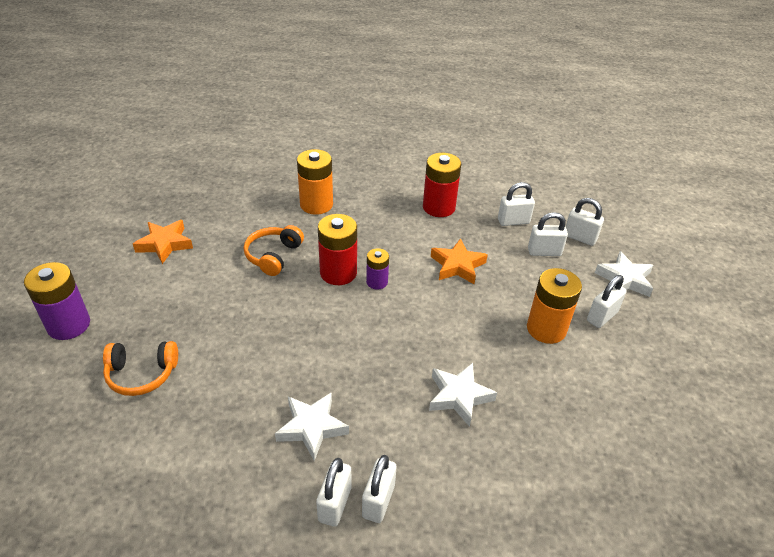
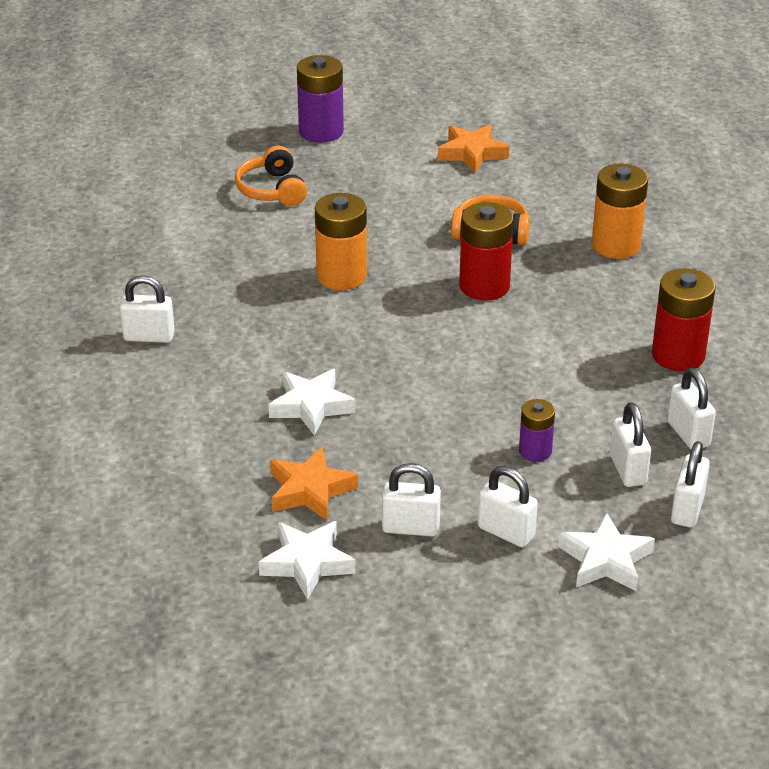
camera: 80 degrees right, 5 degrees down
(312, 427) = (236, 307): white star -> white star (307, 563)
(377, 282) = (482, 319): purple battery -> purple battery (535, 451)
(378, 501) = (158, 363): white padlock -> white padlock (411, 528)
(457, 266) = (550, 385): orange star -> orange star (310, 490)
(546, 329) = (456, 476): orange battery -> orange battery (341, 276)

